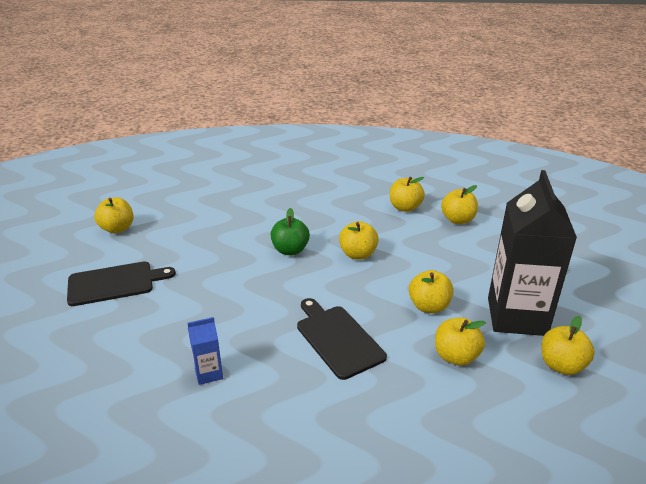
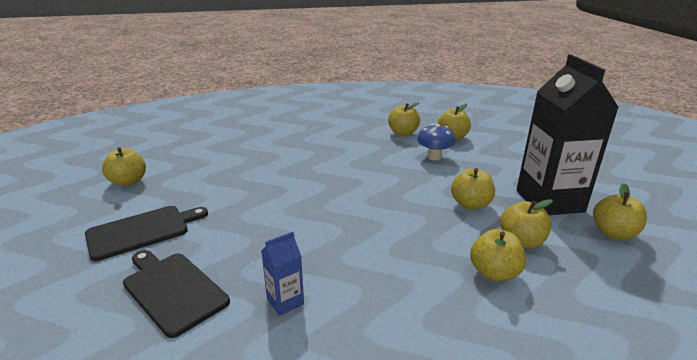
camera: 15 degrees left, 5 degrees down
(290, 250) = (317, 177): green apple -> none
(337, 339) = (403, 245): black cutting board -> black cutting board (173, 290)
(358, 254) = (382, 173): yellow apple -> yellow apple (494, 273)
(423, 243) = (434, 157): none -> blue mushroom

